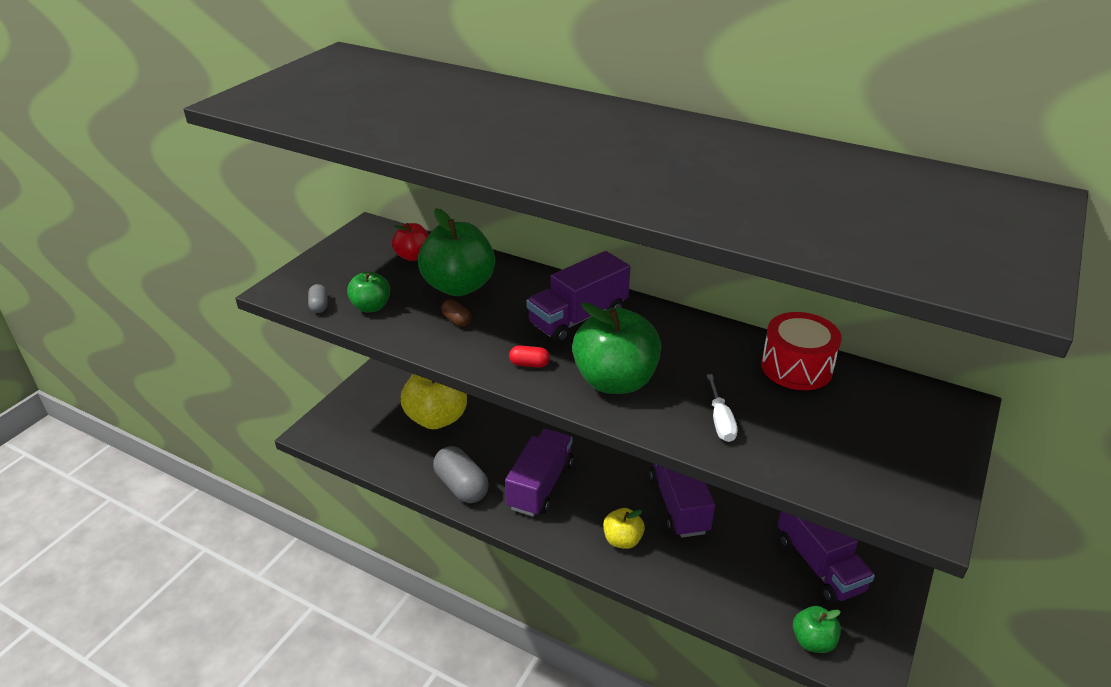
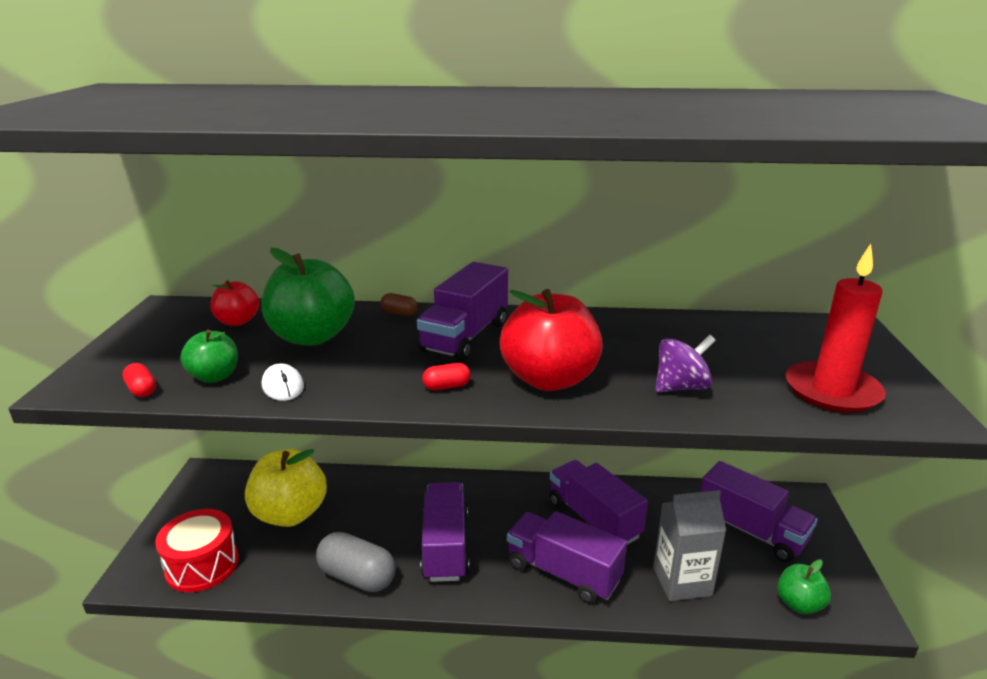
camera: 25 degrees left, 10 degrees down
(319, 306) = (142, 390): grey capsule -> red capsule
(412, 329) = (283, 386): none -> white mouse
(456, 320) = (331, 366): brown capsule -> brown capsule (399, 313)
(615, 381) = (549, 379): green apple -> red apple
(622, 540) = (563, 573): yellow apple -> purple truck
(720, 421) = (681, 387): white screwdriver -> purple spinning top
(720, 584) = (682, 581): none -> grey carton
(796, 367) = (701, 329): red drum -> red drum (202, 565)
(858, 467) = (832, 391): none -> red candle

